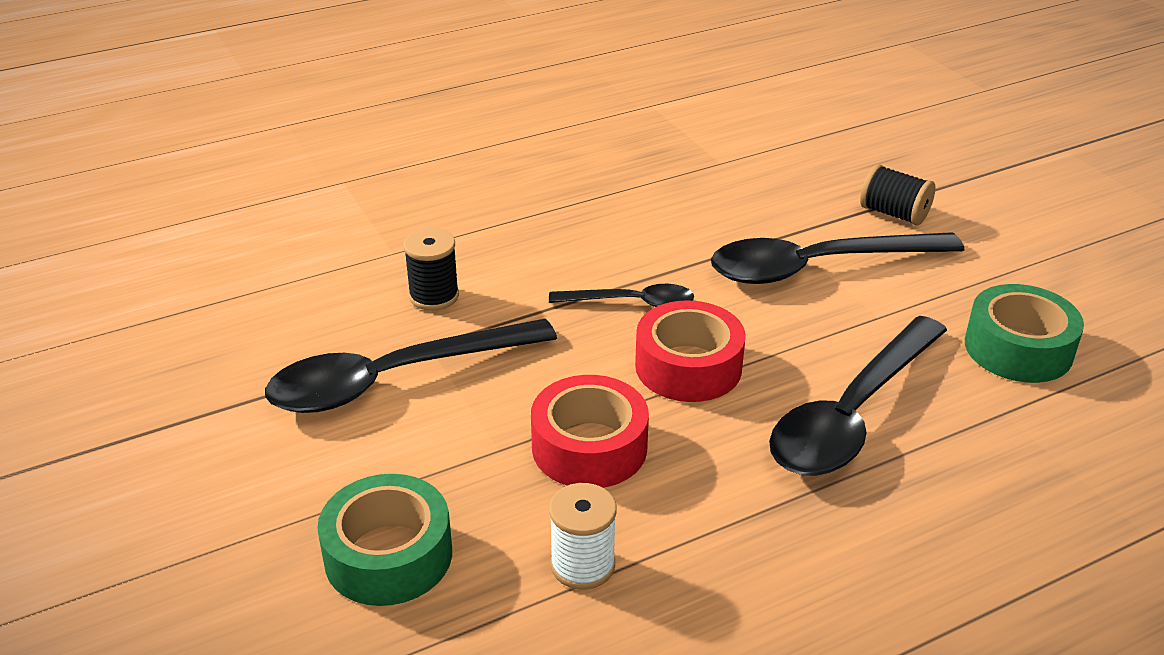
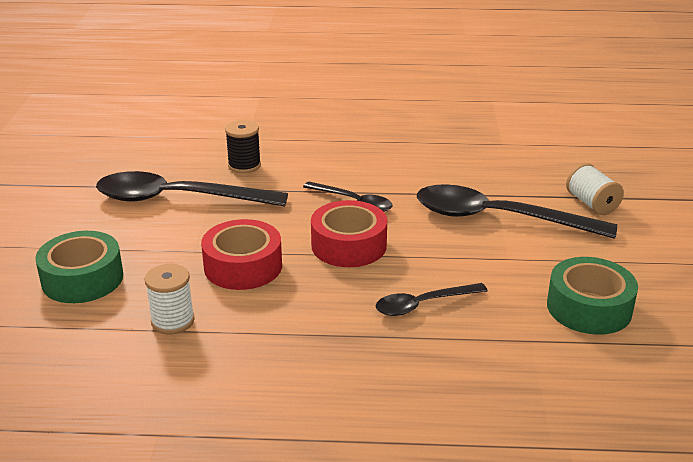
camera: 30 degrees right, 5 degrees down
(852, 414) = (423, 304): black spoon -> black spoon, size x0.53
(893, 214) = (591, 204): black spool -> white spool

